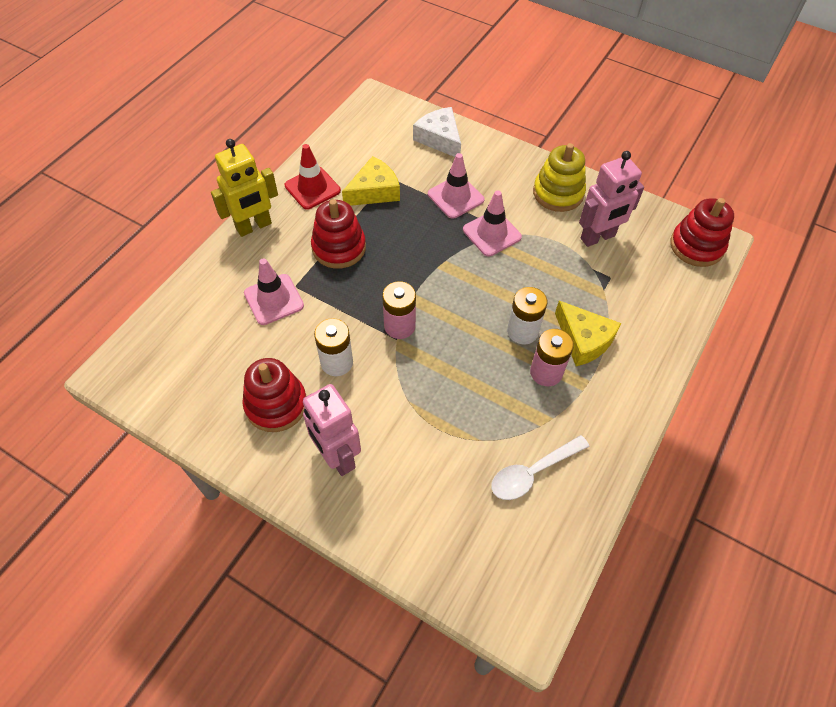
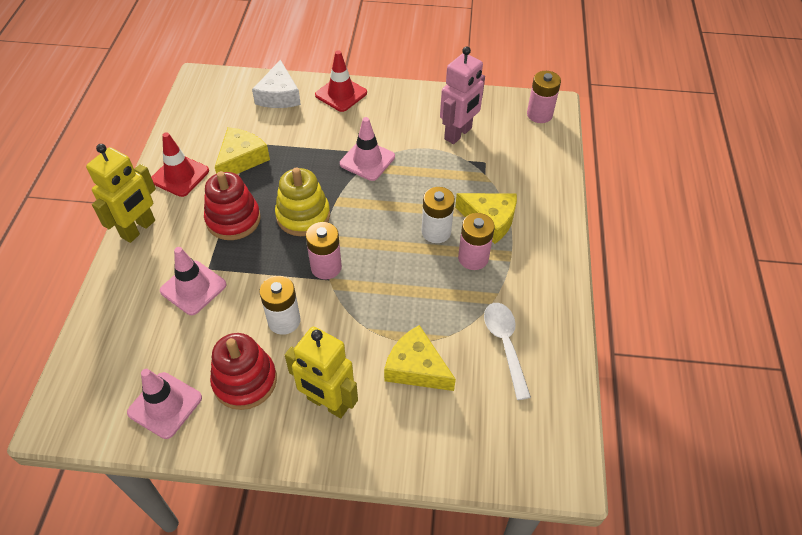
camera: 25 degrees left, 5 degrees down
(337, 457) = (327, 403): pink robot -> yellow robot
(434, 458) = (416, 367): none -> yellow cheese
(439, 138) = (279, 95): white cheese -> white cheese turned 120 degrees counterclockwise
(455, 197) = (319, 140): pink traffic cone -> pink traffic cone (165, 405)
(500, 156) = (341, 94): none -> red traffic cone
(532, 473) = (505, 344): white spoon -> white spoon turned 135 degrees clockwise
(558, 193) = (406, 109): yellow stacking toy -> yellow stacking toy (303, 216)
(696, 246) = (539, 114): red stacking toy -> pink battery

